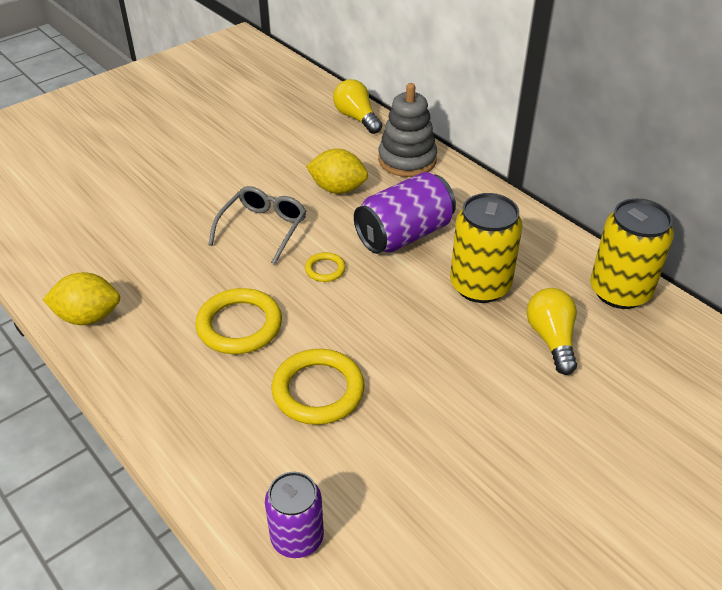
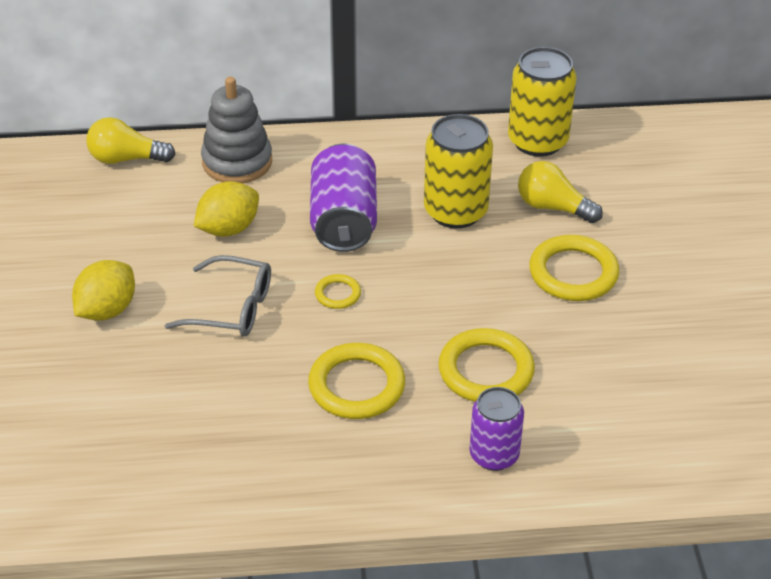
camera: 55 degrees left, 0 degrees up
(88, 317) = (235, 493): yellow lemon -> yellow lemon (107, 310)
(263, 228) = (232, 308): grey glasses -> grey glasses turned 135 degrees clockwise
(297, 537) = (628, 454): purple can -> purple can (494, 455)
(486, 390) = (573, 273): none -> yellow ring

